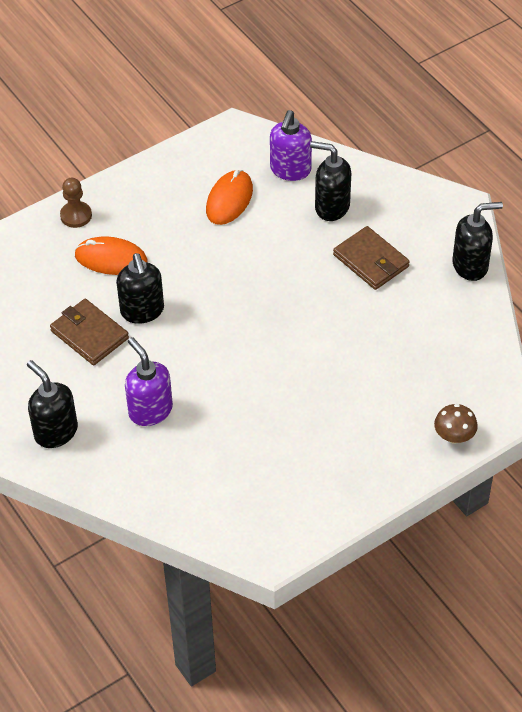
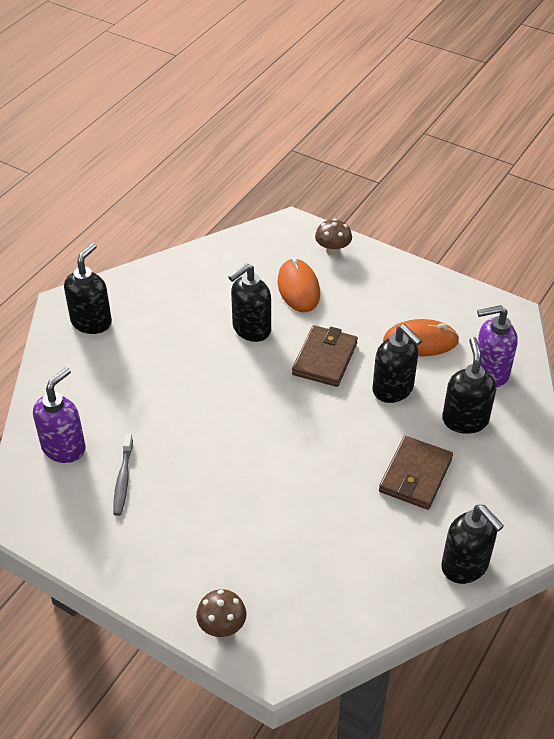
camera: 65 degrees right, 5 degrees down
(76, 215) = (332, 250): brown pawn -> brown mushroom
(89, 334) = (206, 305): brown wallet -> brown wallet (325, 358)
(150, 410) = (142, 373): purple soap dispenser -> purple soap dispenser (64, 447)
(270, 461) = (123, 479): none -> grey toothbrush
(273, 239) = (393, 389): none -> black soap dispenser

